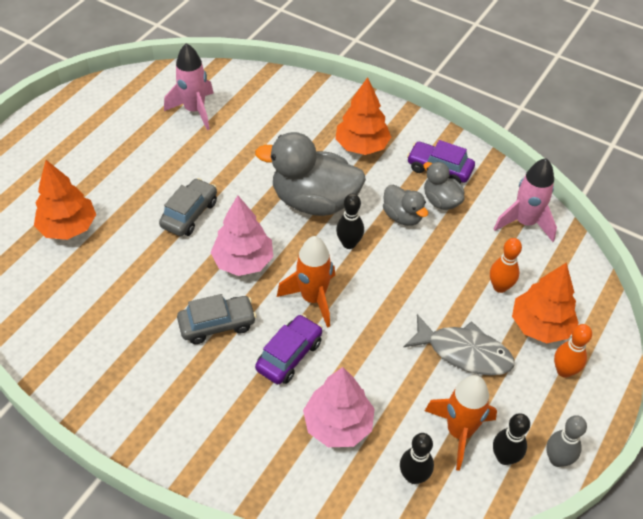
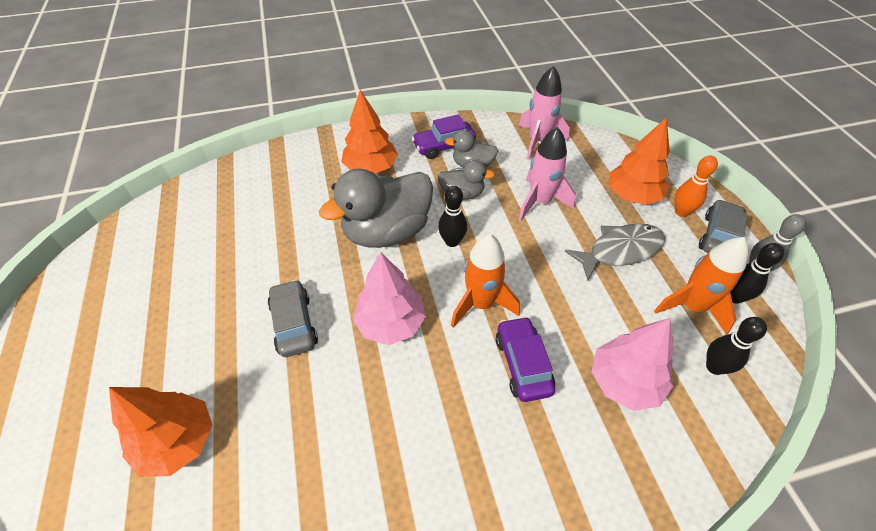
camera: 45 degrees left, 0 degrees up
(195, 110) = (193, 236): pink rocket -> pink rocket (540, 202)
(217, 324) = (437, 395): grey car -> grey car (718, 236)
(500, 287) = (580, 191): orange bowling pin -> none

